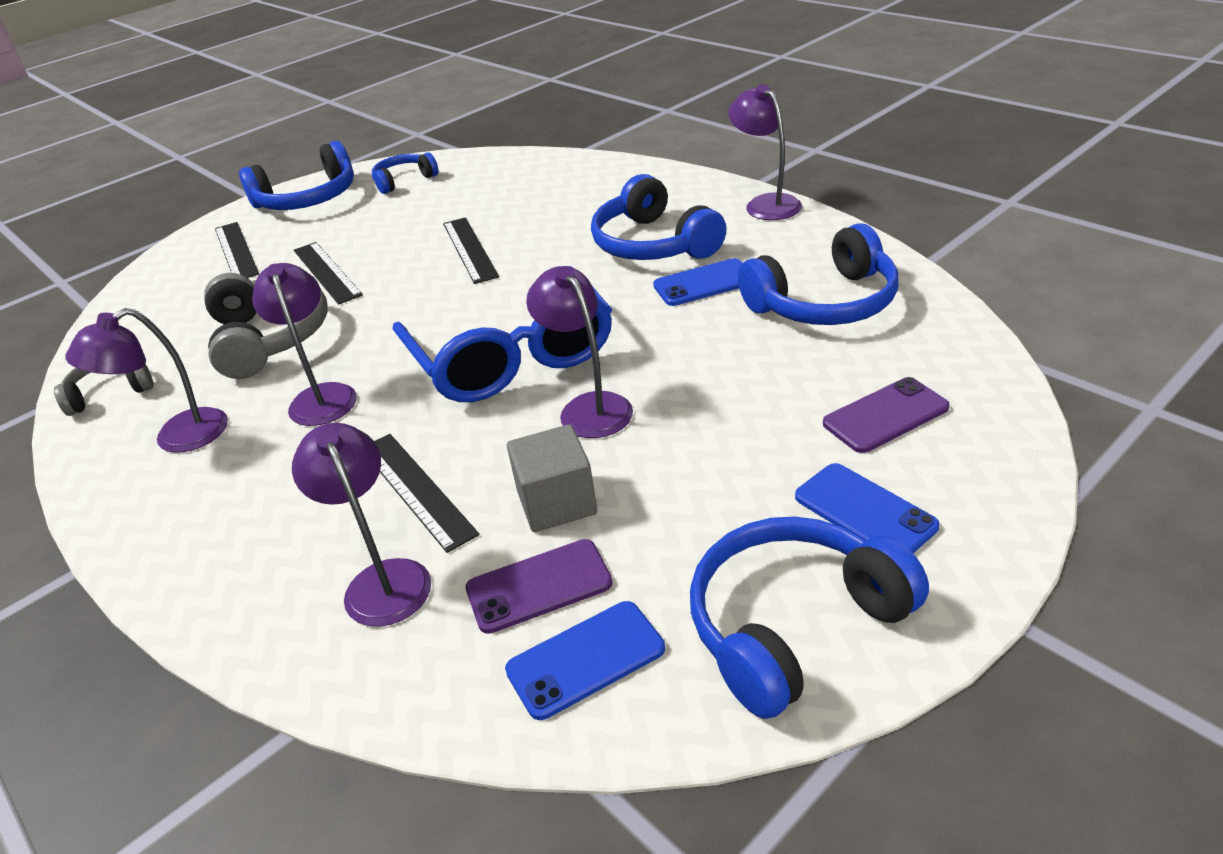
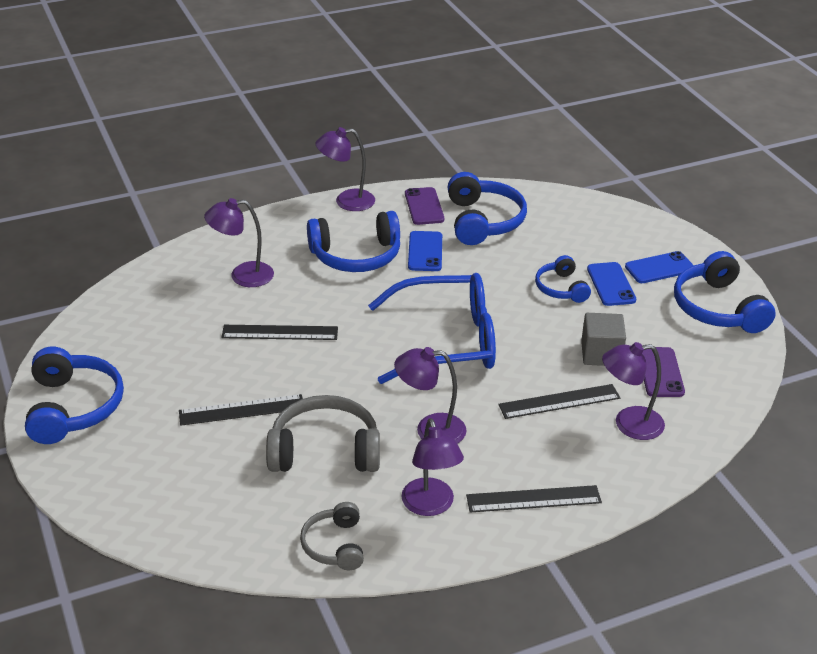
camera: 75 degrees left, 0 degrees up
(236, 251) = (139, 462): black ruler -> black ruler (533, 499)
(404, 180) = (105, 345): blue headphones -> blue headphones (561, 288)
(585, 659) = (713, 368): blue phone -> blue phone (611, 284)
(588, 407) = (524, 325): purple lamp -> purple lamp (242, 276)
(885, 415) = (596, 239): purple phone -> purple phone (424, 206)

